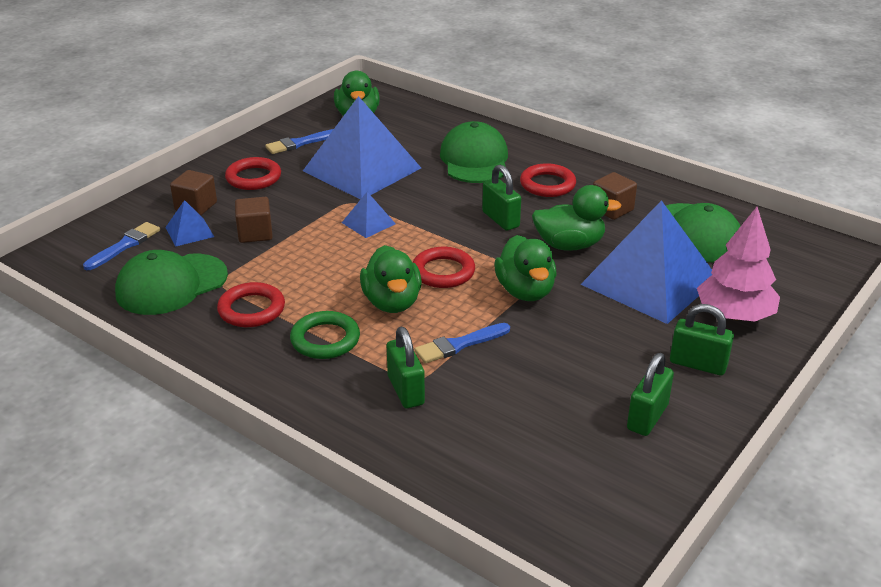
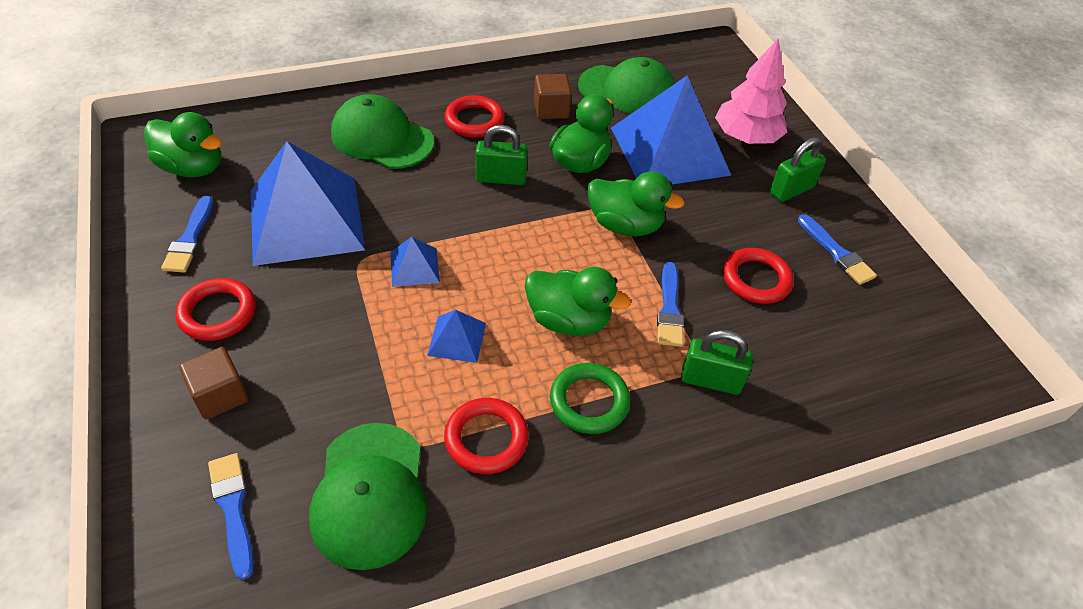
camera: 60 degrees left, 15 degrees up
(189, 232) = (272, 426): blue pyramid -> blue pyramid (457, 339)
(255, 233) = (340, 367): brown cube -> none
(443, 272) = (549, 259): red ring -> red ring (756, 279)
(647, 417) = (836, 253): green padlock -> blue brush

